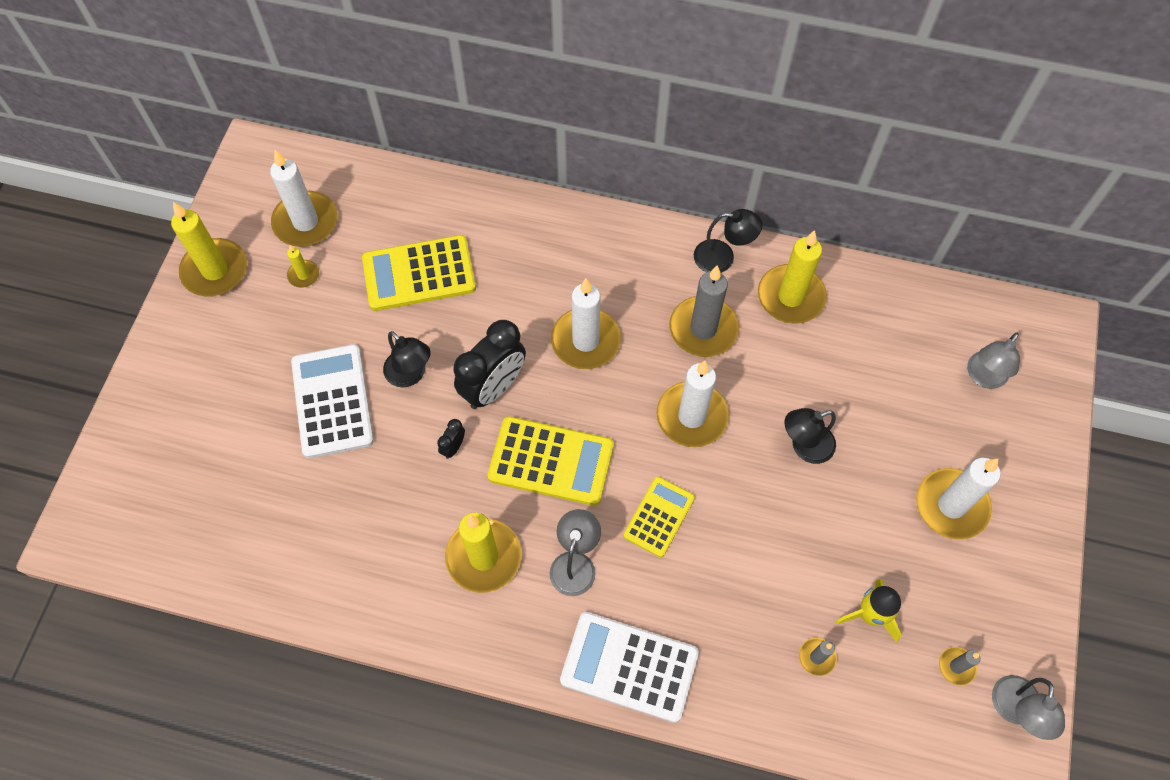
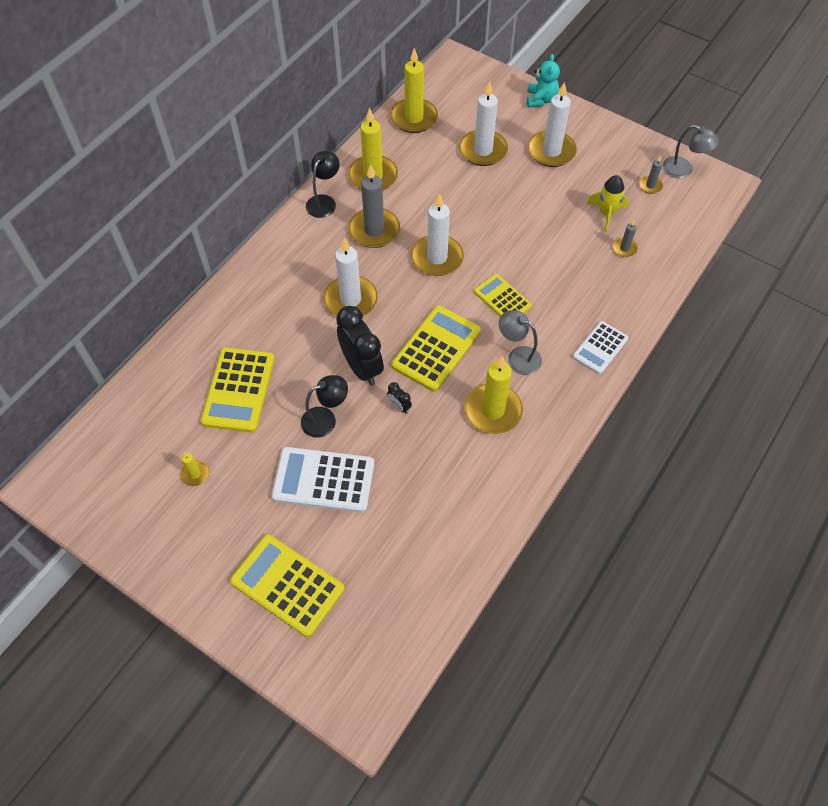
camera: 70 degrees left, 5 degrees down
(199, 412) = (287, 585): none -> yellow calculator
(215, 270) = (153, 543): yellow candle -> yellow candle (414, 118)
(305, 222) = (143, 460): white candle -> white candle (483, 150)
(629, 666) = (600, 348): white calculator -> white calculator, size x0.62
(804, 447) = (484, 206): black lamp -> none
(983, 377) = (474, 105): grey lamp -> none
(1046, 462) = (540, 99): none -> turquoise teddy bear

